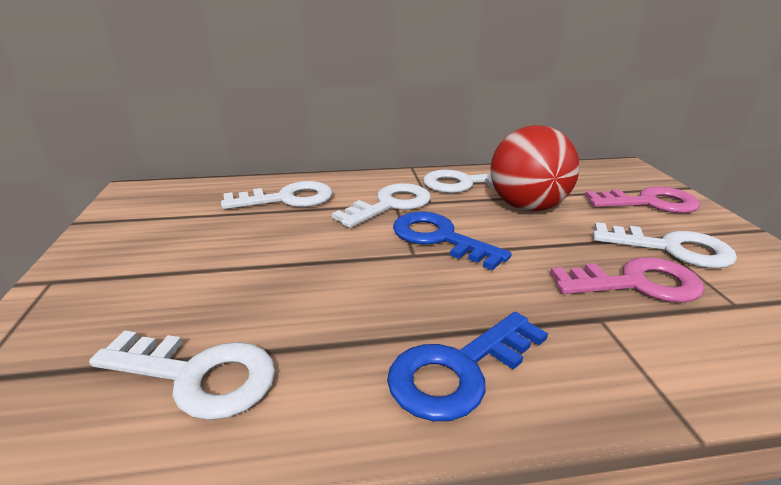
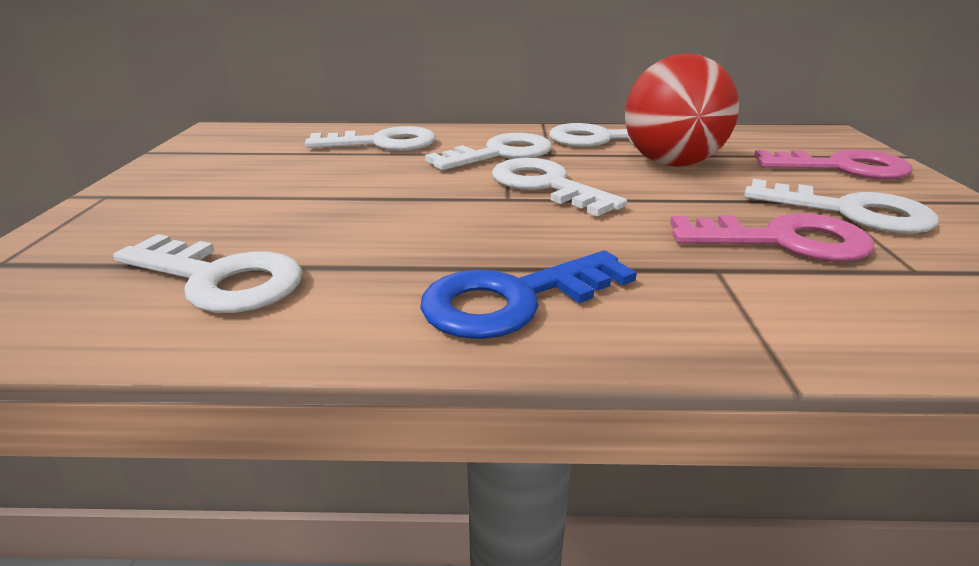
camera: 10 degrees right, 0 degrees up
(440, 238) = (546, 186): blue key -> white key

